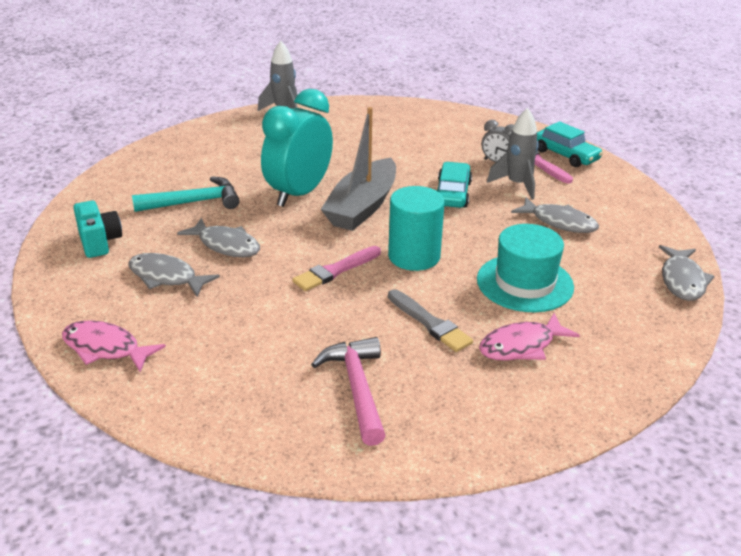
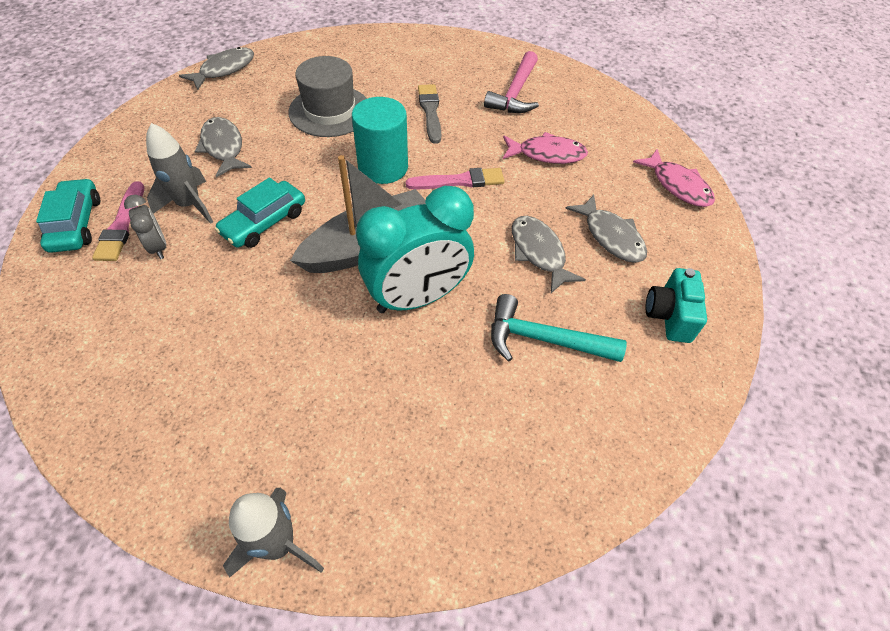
camera: 150 degrees left, 20 degrees up
(521, 346) = (390, 76): pink fish -> pink fish (547, 154)
(524, 283) = (330, 111): turquoise hat -> grey hat

